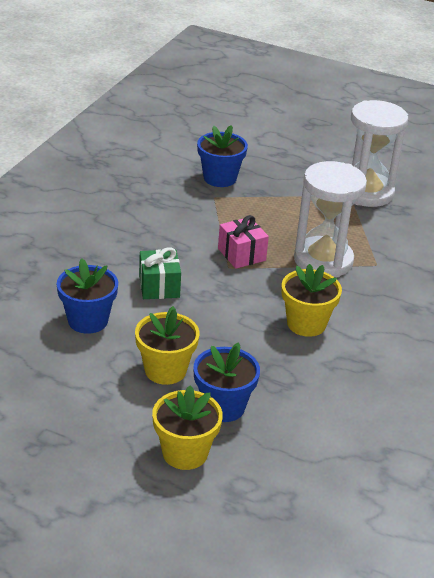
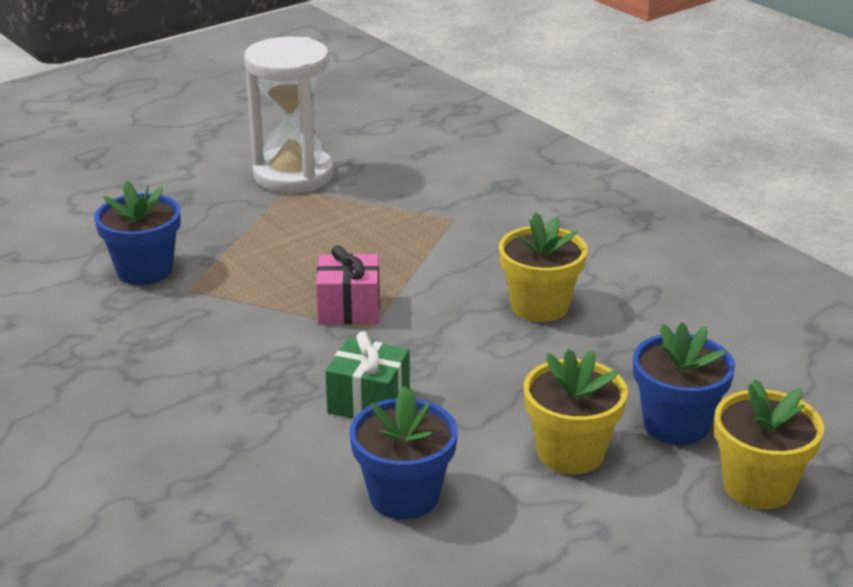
camera: 60 degrees left, 5 degrees down
(323, 260) = (414, 252): white hourglass -> none

